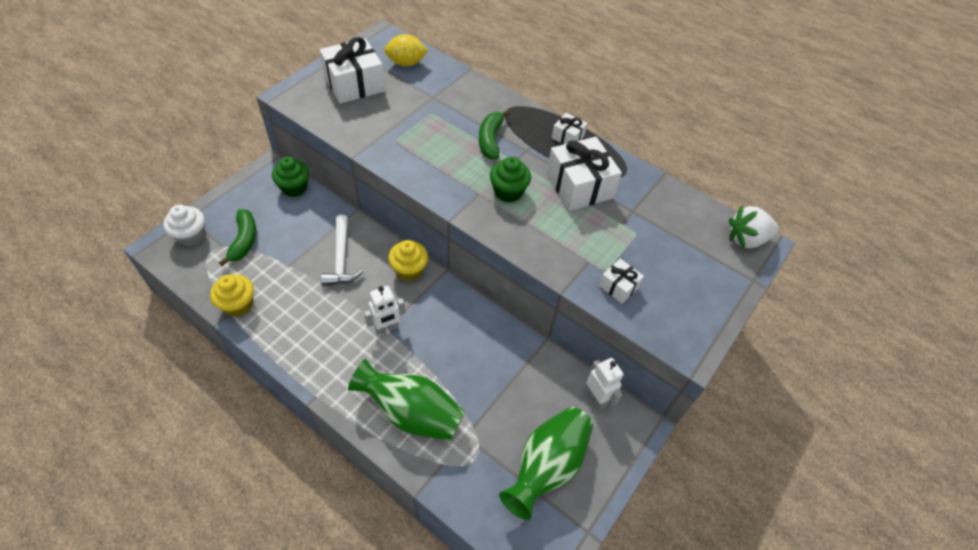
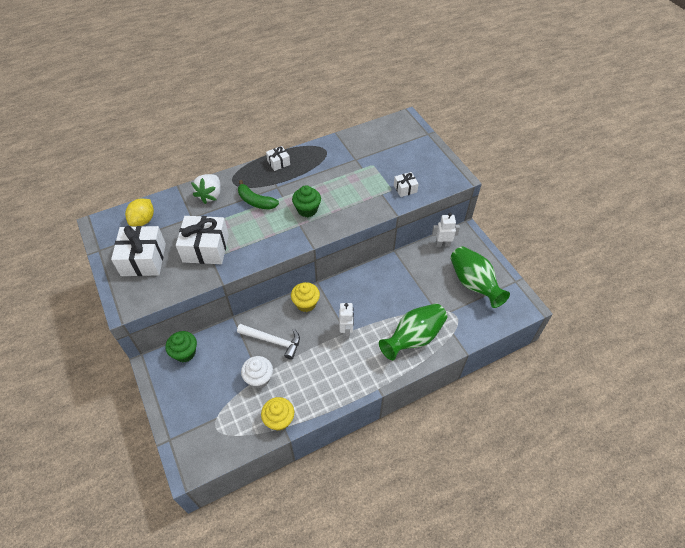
camera: 60 degrees left, 0 degrees up
(191, 236) = (190, 440): white cupcake -> white cupcake (259, 378)
(244, 240) = (218, 402): green banana -> none
(579, 186) = (322, 174): white gift -> white gift (206, 248)
(746, 239) = (401, 123): white strawberry -> white strawberry (210, 195)

